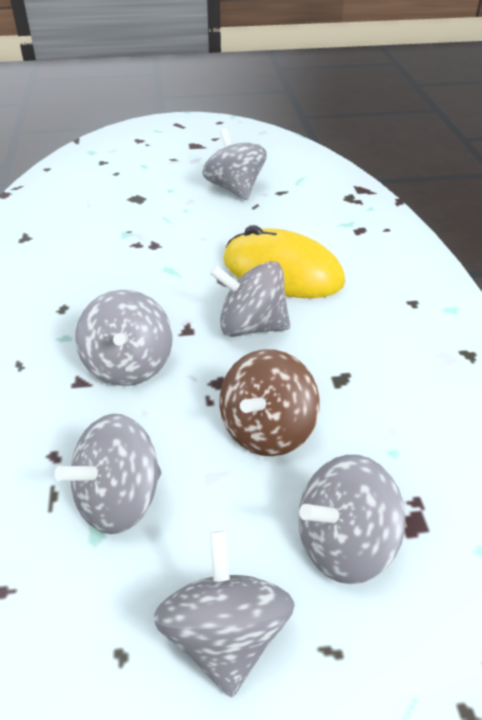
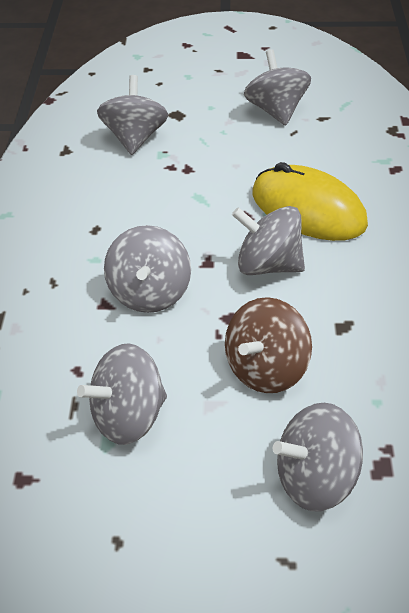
camera: 10 degrees right, 5 degrees up
(225, 637) = (202, 539): grey spinning top -> grey spinning top (135, 138)

